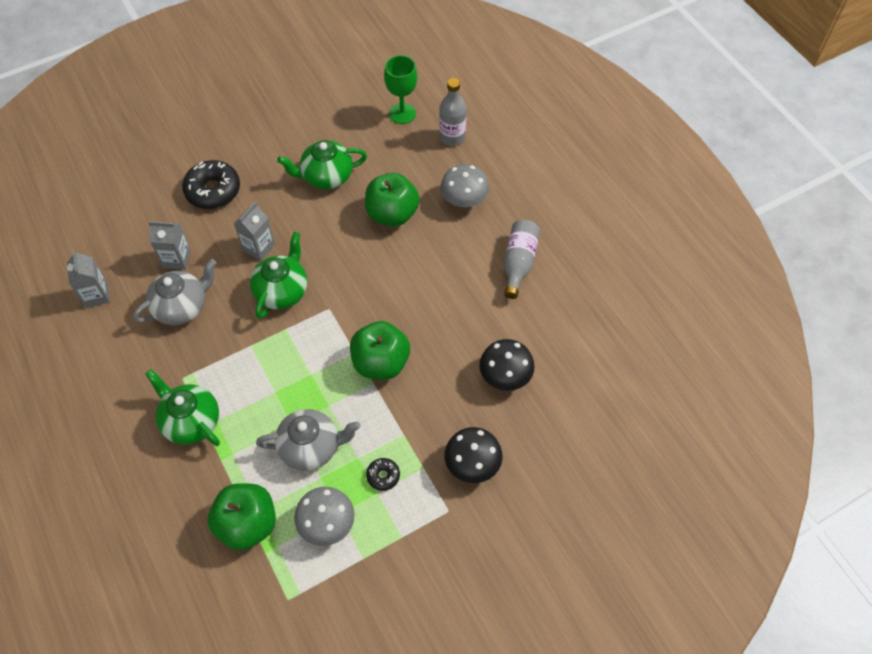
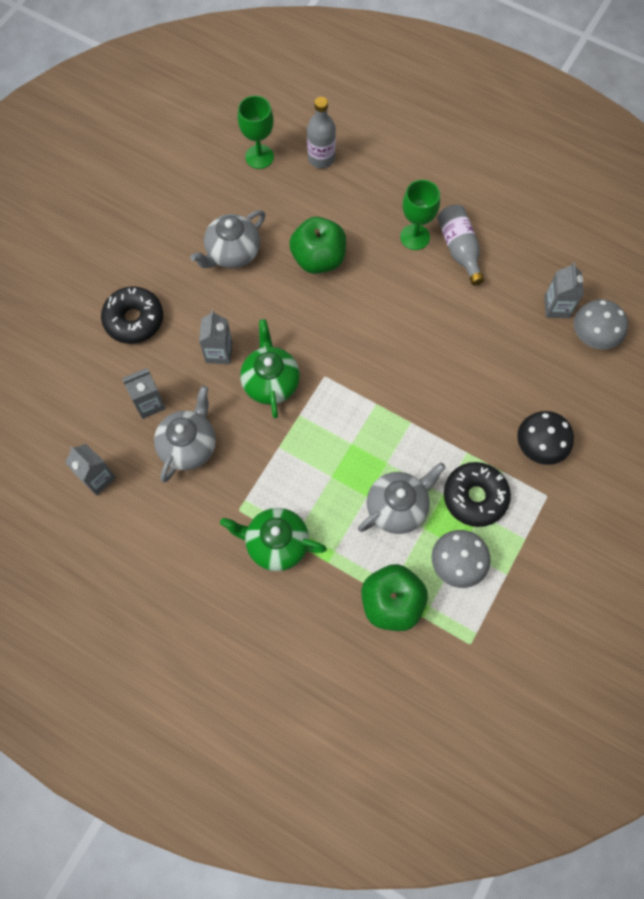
camera: 30 degrees left, 10 degrees up
(326, 176) = (232, 253): green teapot -> grey teapot
(381, 363) = (404, 400): green apple -> none
(383, 476) = (475, 497): black donut -> black donut, size x2.00
(464, 199) = (373, 213): grey mushroom -> grey mushroom (593, 335)
(486, 235) = (415, 237): none -> green goblet
(505, 375) = (515, 355): black mushroom -> none
(573, 354) = (557, 307): none -> grey carton

